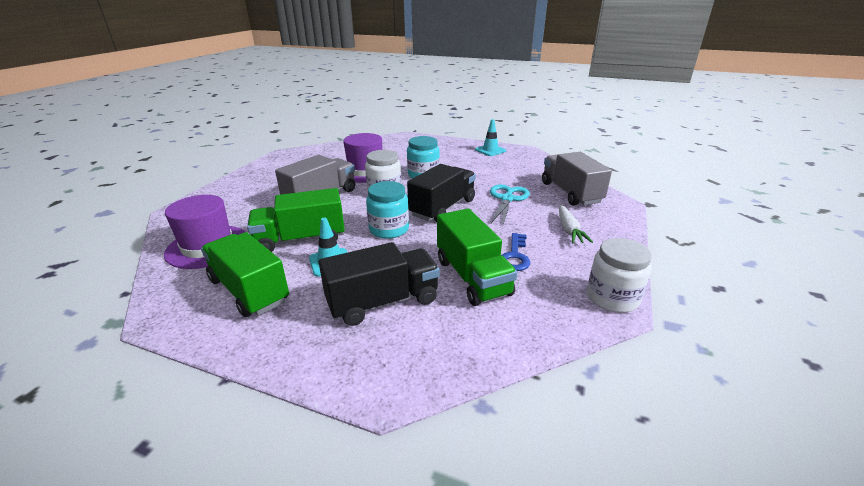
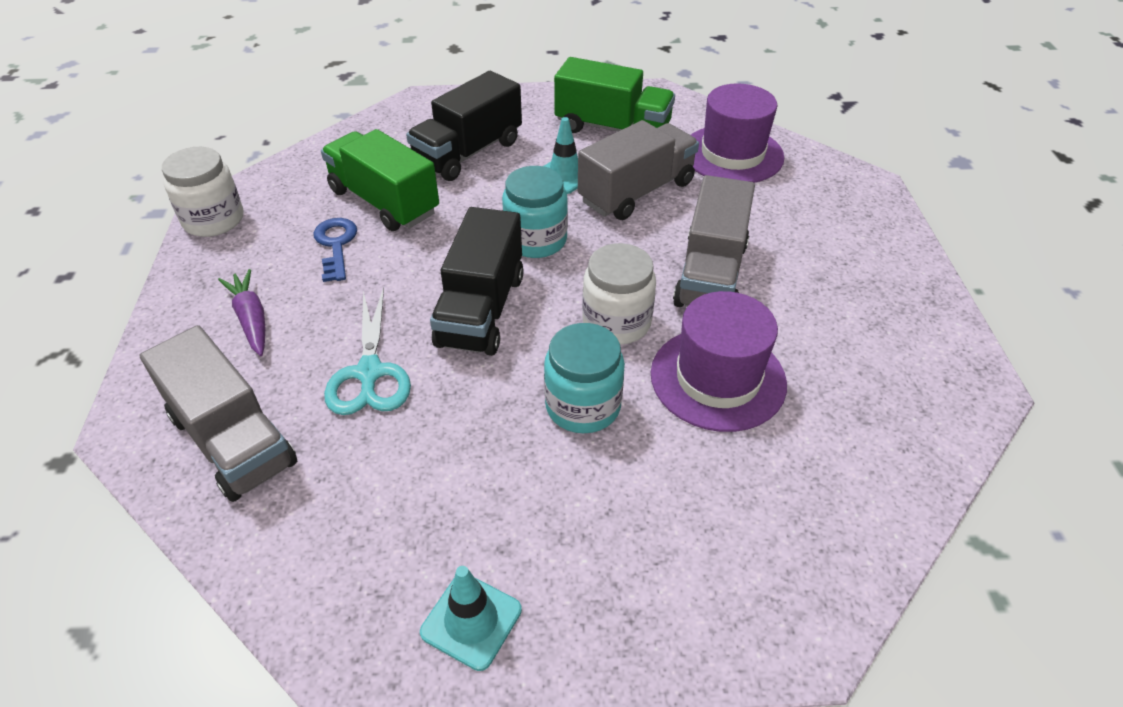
camera: 155 degrees right, 15 degrees up
(301, 239) = (636, 192): green truck -> grey truck
(569, 230) = (251, 319): white carrot -> purple carrot

